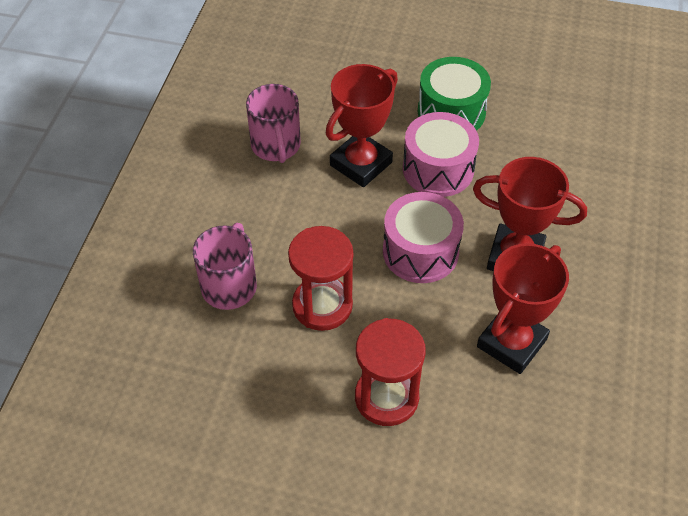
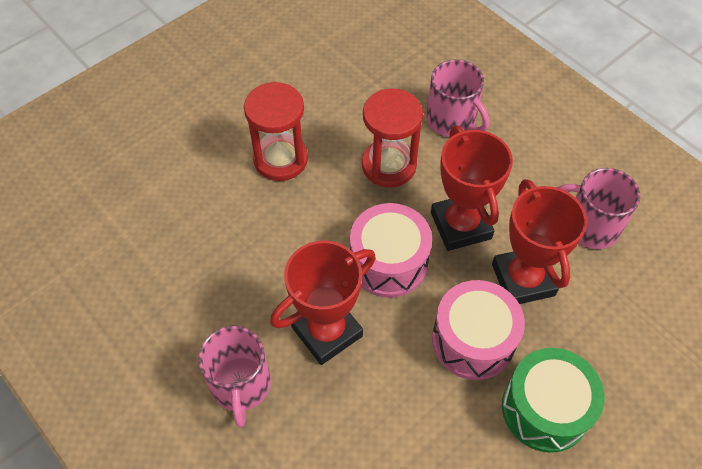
camera: 125 degrees right, 5 degrees up
(511, 343) = (252, 267): red trophy -> red trophy (460, 225)
(607, 283) = (241, 385): none -> pink mug

